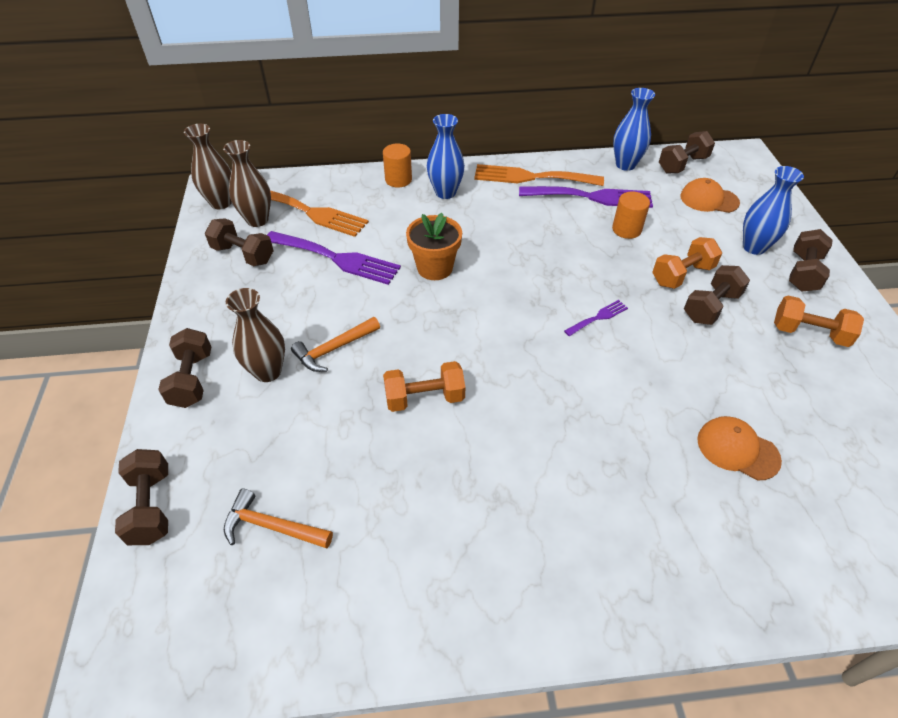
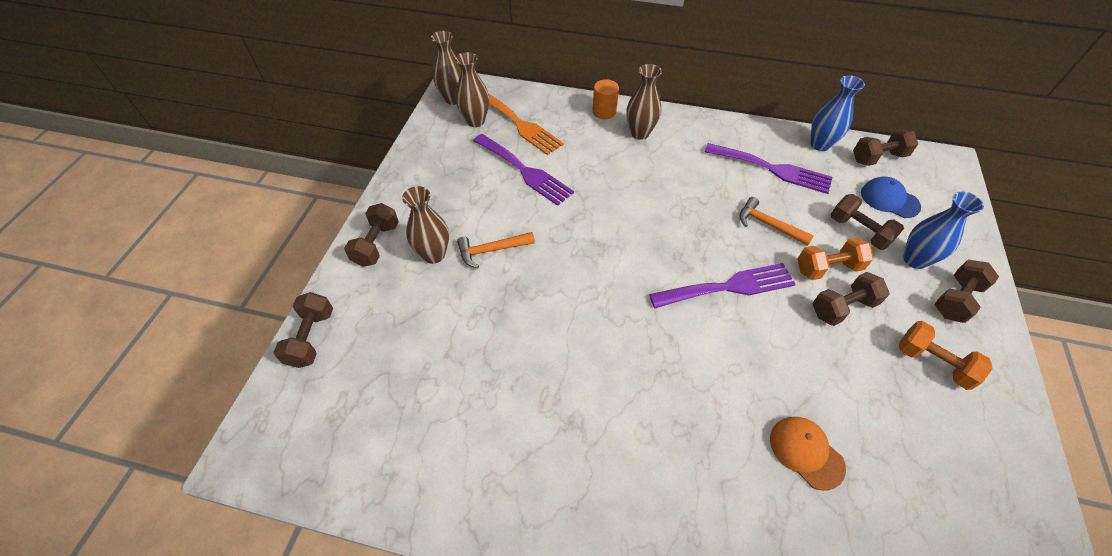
camera: 20 degrees right, 5 degrees up
(243, 254) = (453, 148): brown dumbbell -> brown dumbbell (858, 231)
(272, 526) = (389, 384): orange hammer -> orange hammer (768, 225)
(424, 398) = (547, 315): orange dumbbell -> none
(435, 268) = (602, 201): orange flower pot -> none
(445, 192) = (640, 133): blue vase -> brown vase
(531, 177) = (723, 136): orange fork -> none
(598, 317) = (728, 287): purple fork -> purple fork, size x2.11
(626, 229) = (792, 209): orange cylinder -> none
(709, 199) = (889, 199): orange cap -> blue cap

